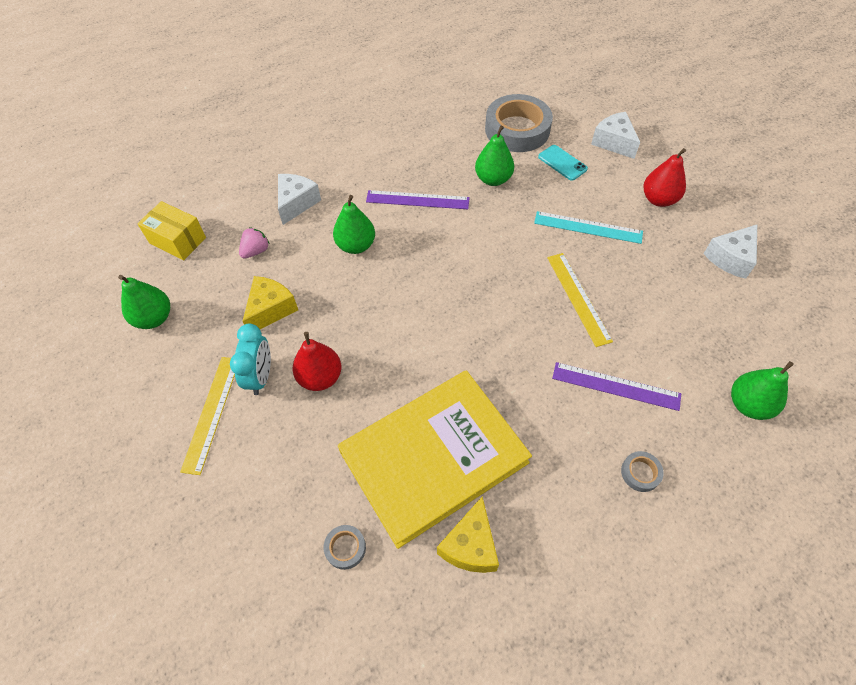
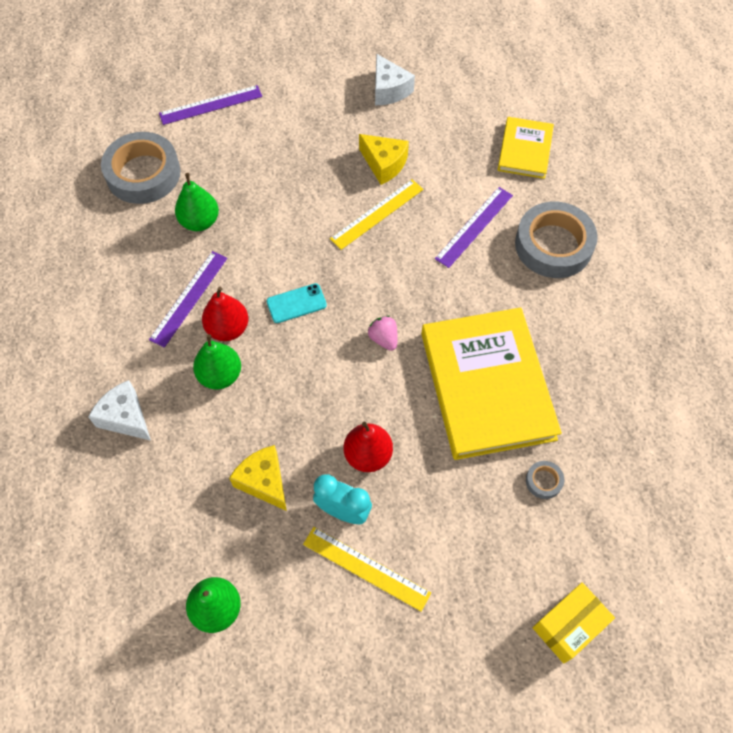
camera: 70 degrees left, 5 degrees up
(178, 240) = (111, 562): yellow box -> yellow box (568, 626)
(256, 251) = (174, 478): pink strawberry -> pink strawberry (383, 339)
(470, 545) = (572, 385): yellow cheese -> yellow cheese (384, 164)
(562, 163) = (212, 156): turquoise phone -> turquoise phone (296, 303)
(578, 298) = (377, 214): yellow ruler -> yellow ruler turned 45 degrees counterclockwise
(588, 227) = (303, 172): turquoise ruler -> none
(613, 142) = (211, 105): white cheese -> purple ruler
(640, 473) = (553, 245): grey tape -> grey tape, size x2.41
(658, 199) = (300, 106): red pear -> red pear (228, 328)
(748, 404) = (525, 150): green pear -> yellow book

